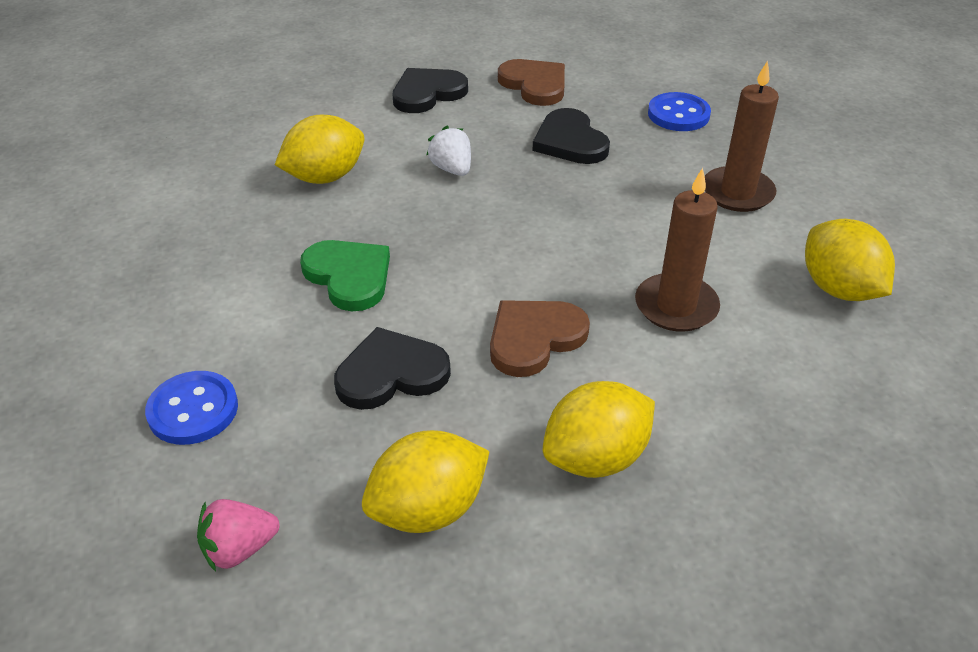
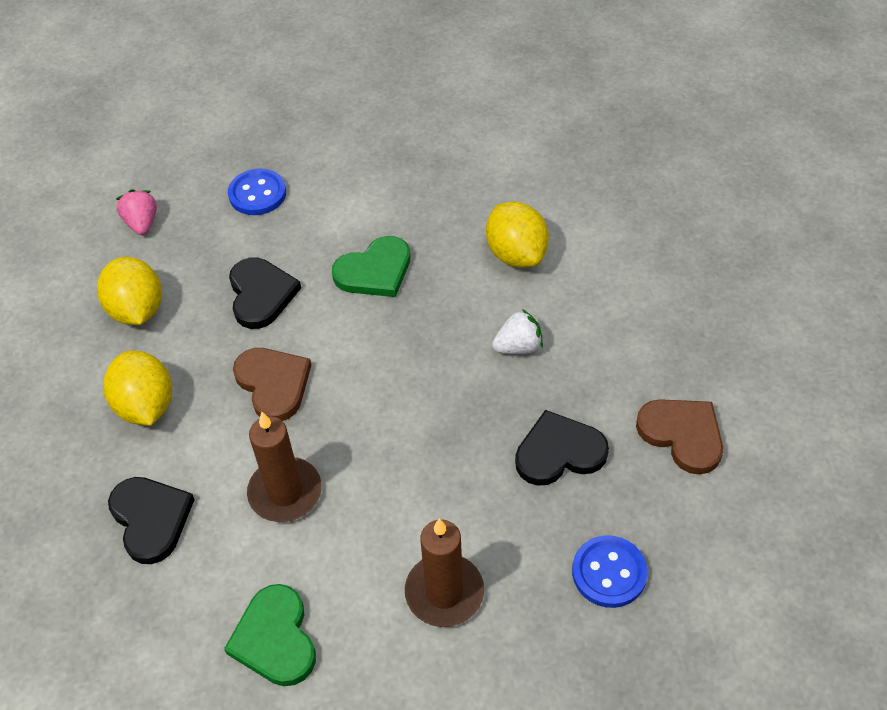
camera: 100 degrees right, 10 degrees up
(427, 93) = (665, 335): black heart -> black heart (151, 519)
(534, 85) = (682, 435): brown heart -> brown heart turned 105 degrees counterclockwise
(838, 289) = (275, 638): yellow lemon -> green heart

